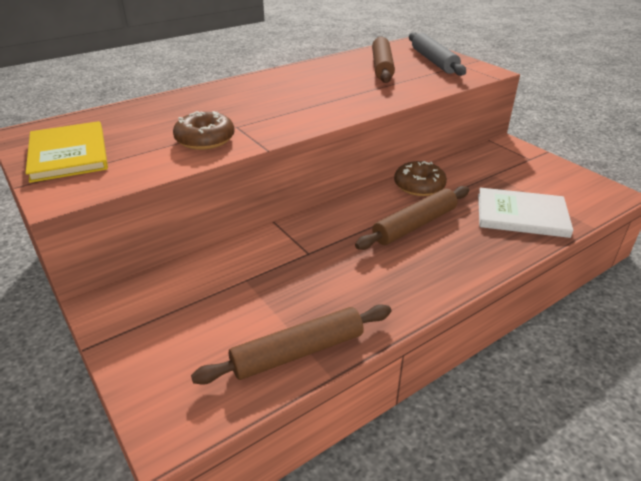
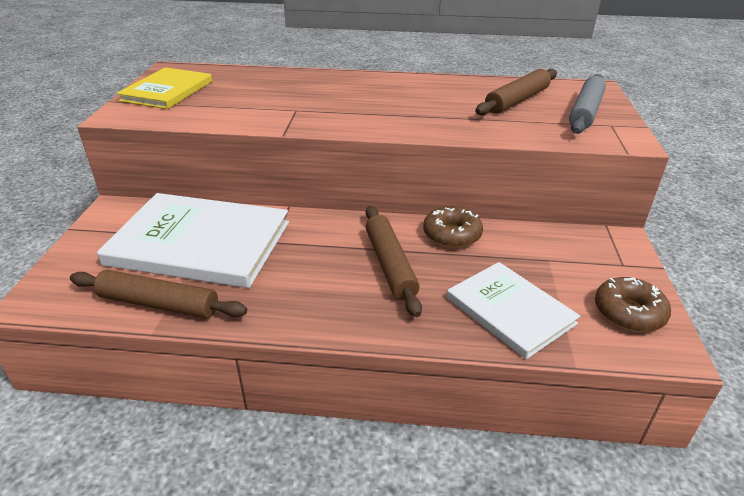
camera: 40 degrees right, 0 degrees up
(205, 139) = (257, 111): brown donut -> brown donut (628, 312)
(248, 287) = (200, 243): none -> white book
(414, 225) = (390, 265): brown rolling pin -> brown rolling pin turned 75 degrees clockwise

